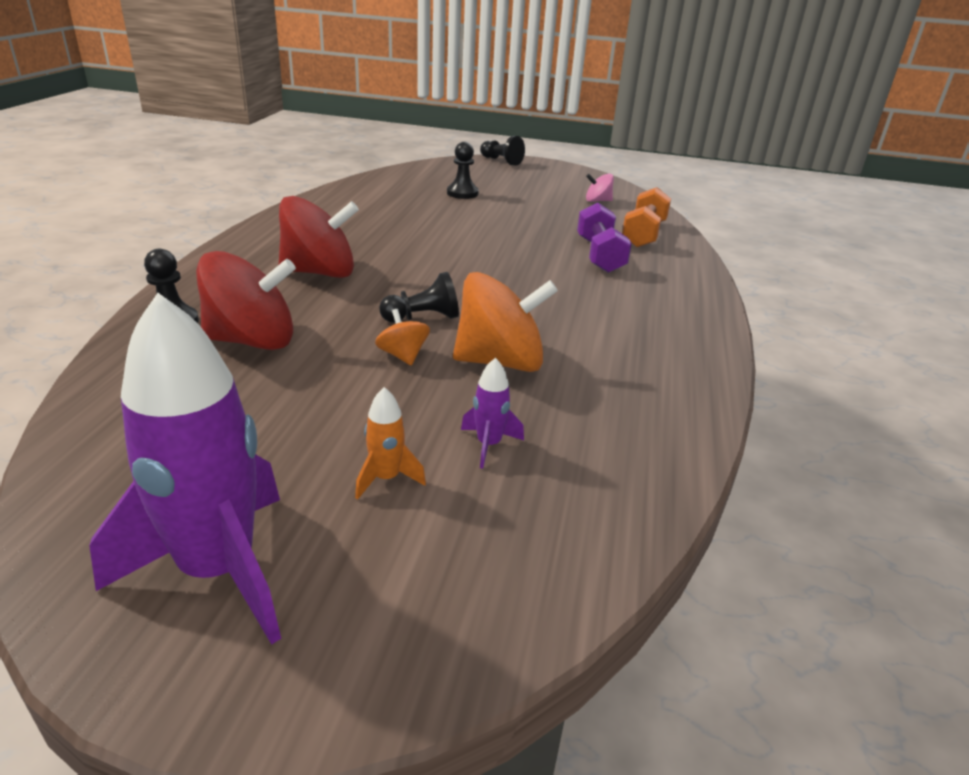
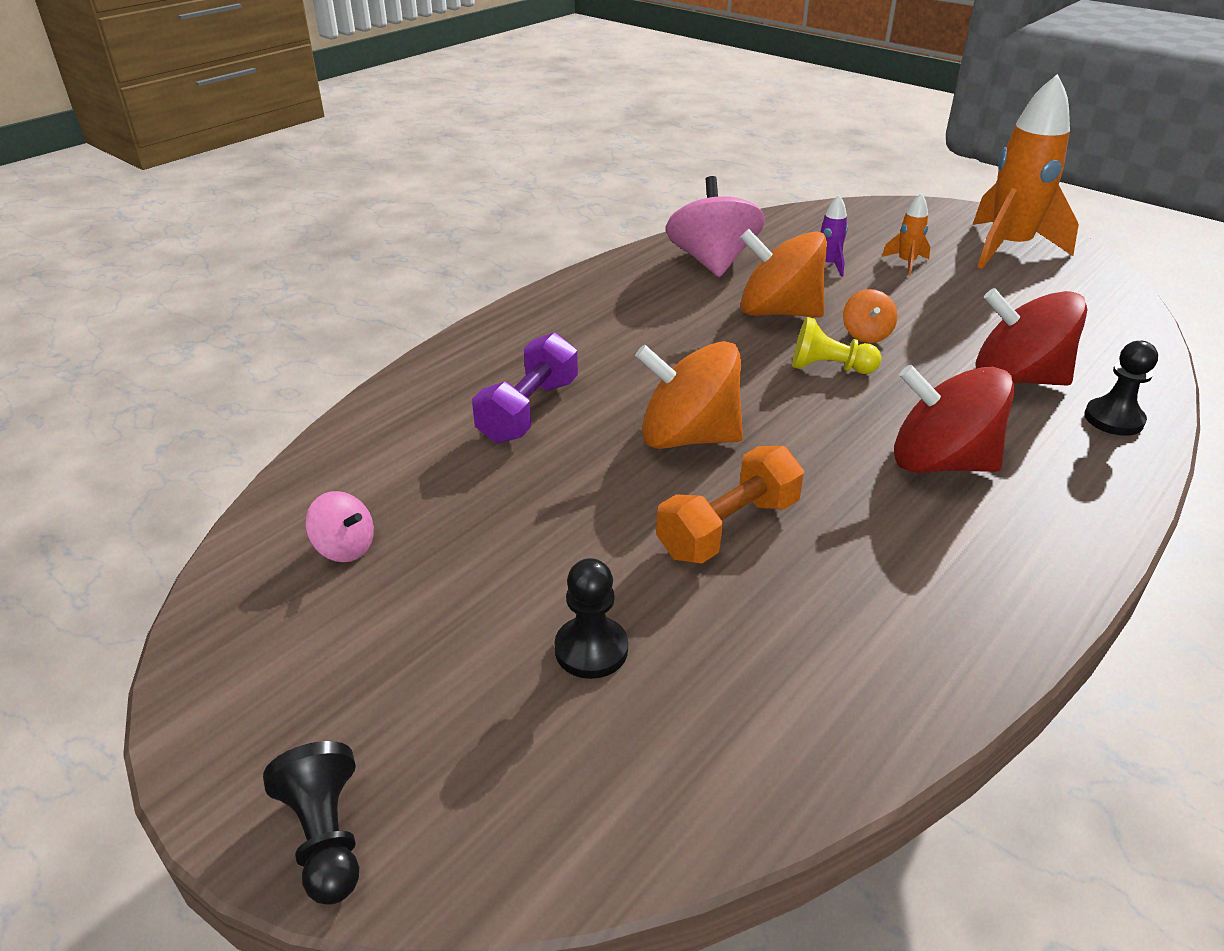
camera: 150 degrees left, 5 degrees up
(218, 570) = (1008, 248): purple rocket -> orange rocket
(423, 318) = (829, 368): black pawn -> yellow pawn
(490, 259) = (687, 437): none -> orange spinning top
(624, 413) = (712, 262): none -> pink spinning top
(643, 234) = (404, 437): orange dumbbell -> orange dumbbell (728, 528)

